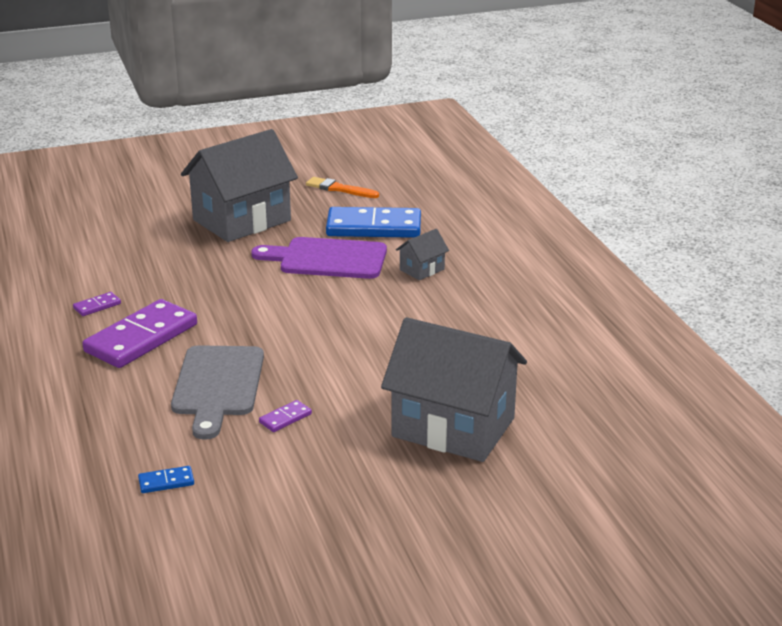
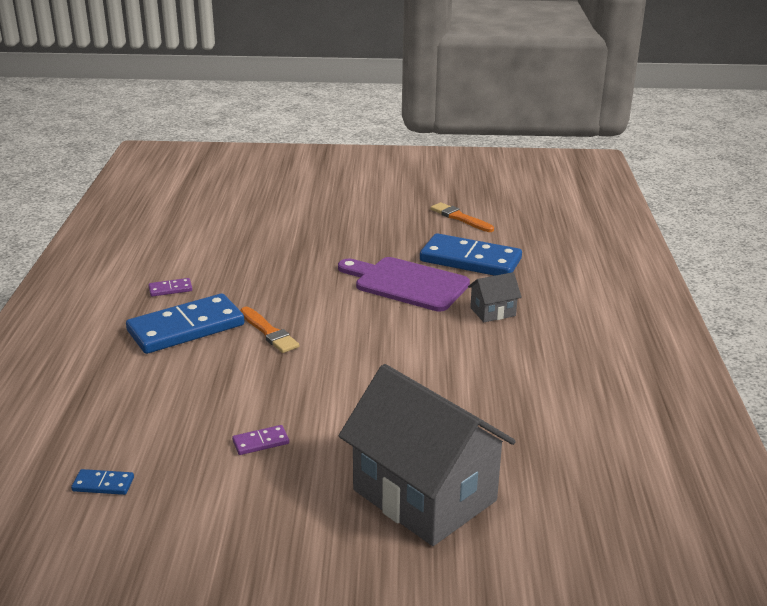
camera: 20 degrees right, 0 degrees up
(141, 338) = (186, 328): purple domino -> blue domino
(217, 385) = (220, 391): grey cutting board -> none
(226, 326) = (269, 332): none -> orange brush
(242, 220) = (351, 232): grey house -> none

